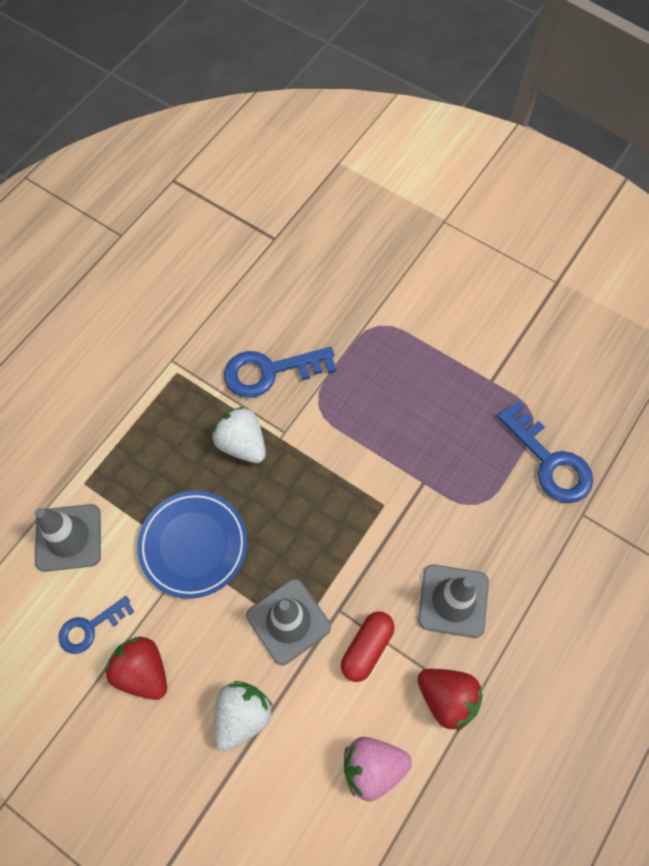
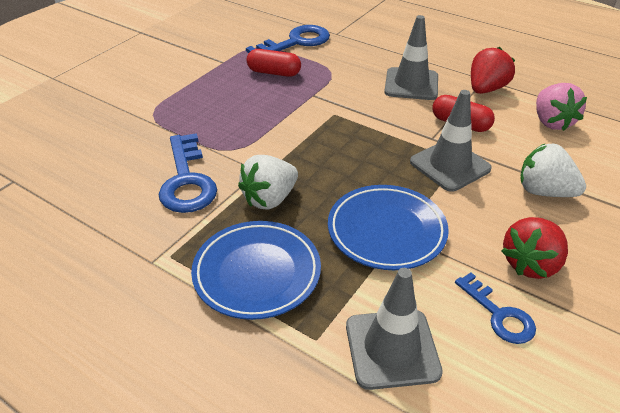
camera: 90 degrees left, 25 degrees down
(152, 438) = (257, 273): none -> blue plate
(470, 438) = (274, 73): none -> red capsule

